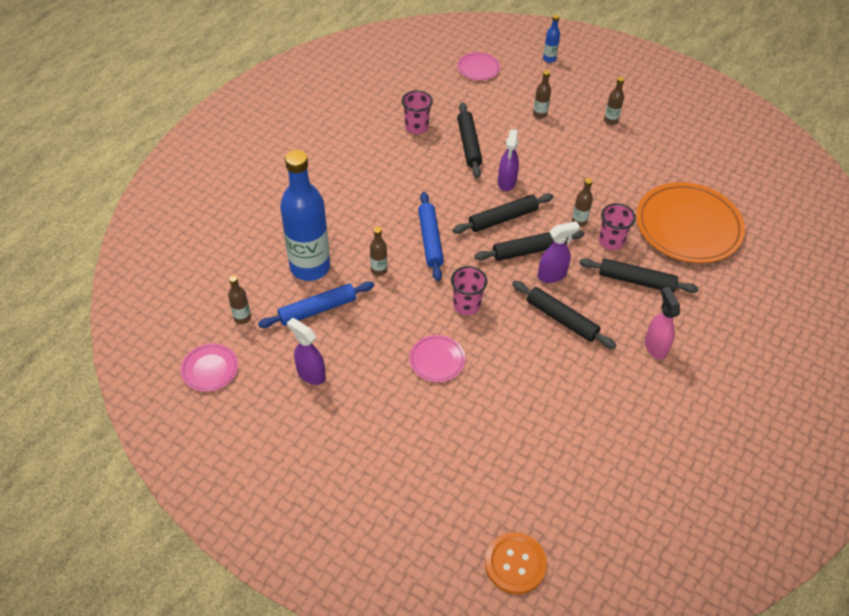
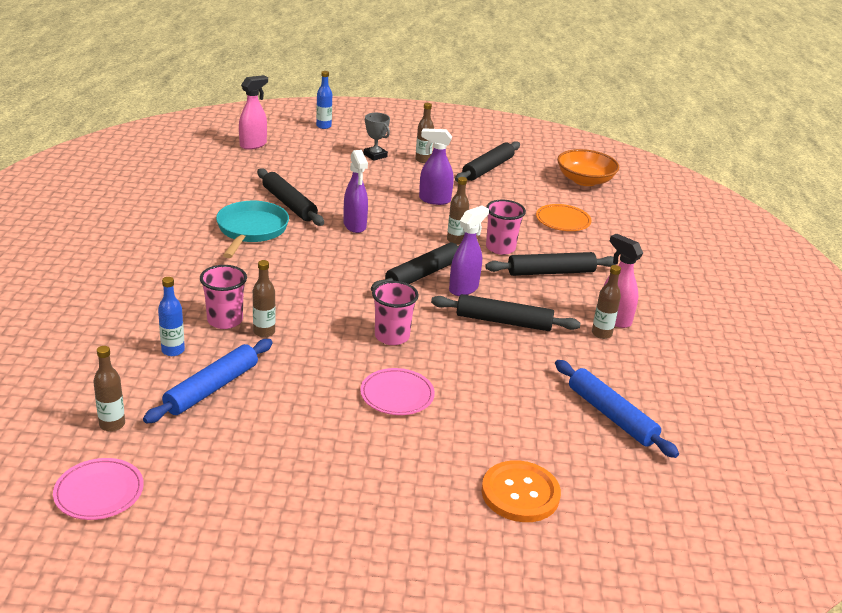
camera: 30 degrees left, 20 degrees down
(310, 267) = (173, 350): blue bottle -> blue bottle, size x0.41
(310, 374) = (248, 454): purple spray bottle -> purple spray bottle (434, 200)
(416, 127) = (218, 201): pink cup -> pink cup (225, 320)
(424, 165) = (251, 230): none -> turquoise pan
(430, 240) = (306, 291): blue rolling pin -> blue rolling pin (611, 415)
(478, 68) = (253, 145): pink plate -> pink spray bottle
(503, 218) = (374, 255): black rolling pin -> black rolling pin (487, 168)
(515, 564) = (641, 560): orange button -> orange button (520, 493)
(539, 114) = (347, 168): brown bottle -> brown bottle (601, 333)
(572, 105) = (375, 155): none -> grey trophy
(688, 226) = (563, 221): orange plate -> orange plate, size x0.47
(744, 184) = (585, 180): none -> orange bowl

